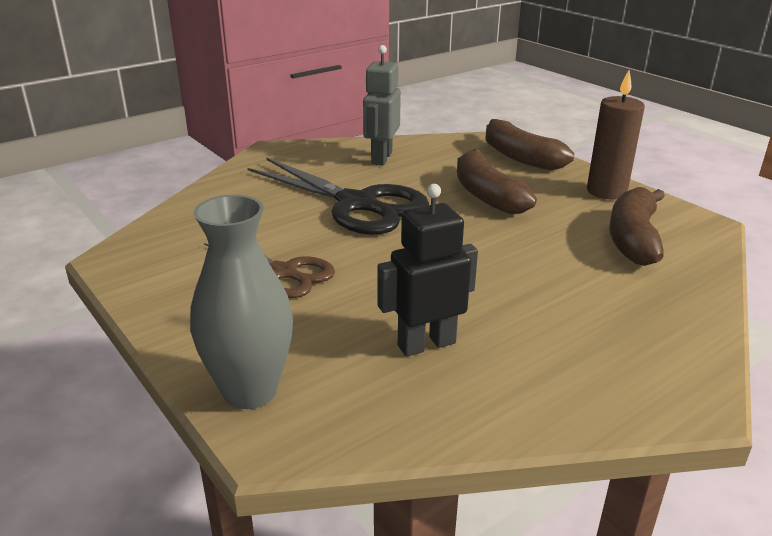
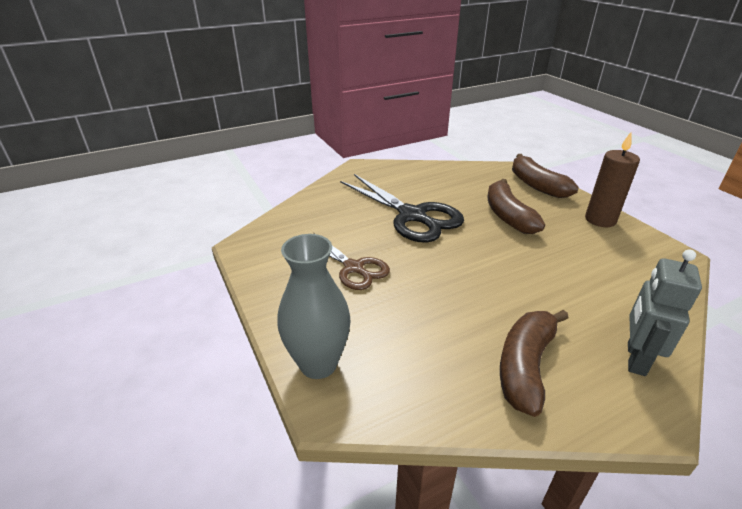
camera: 10 degrees right, 5 degrees up
(381, 158) = (434, 179): grey robot -> grey robot (635, 358)
(426, 344) = (448, 339): black robot -> none
(633, 238) = (617, 263): brown banana -> brown banana (525, 366)

